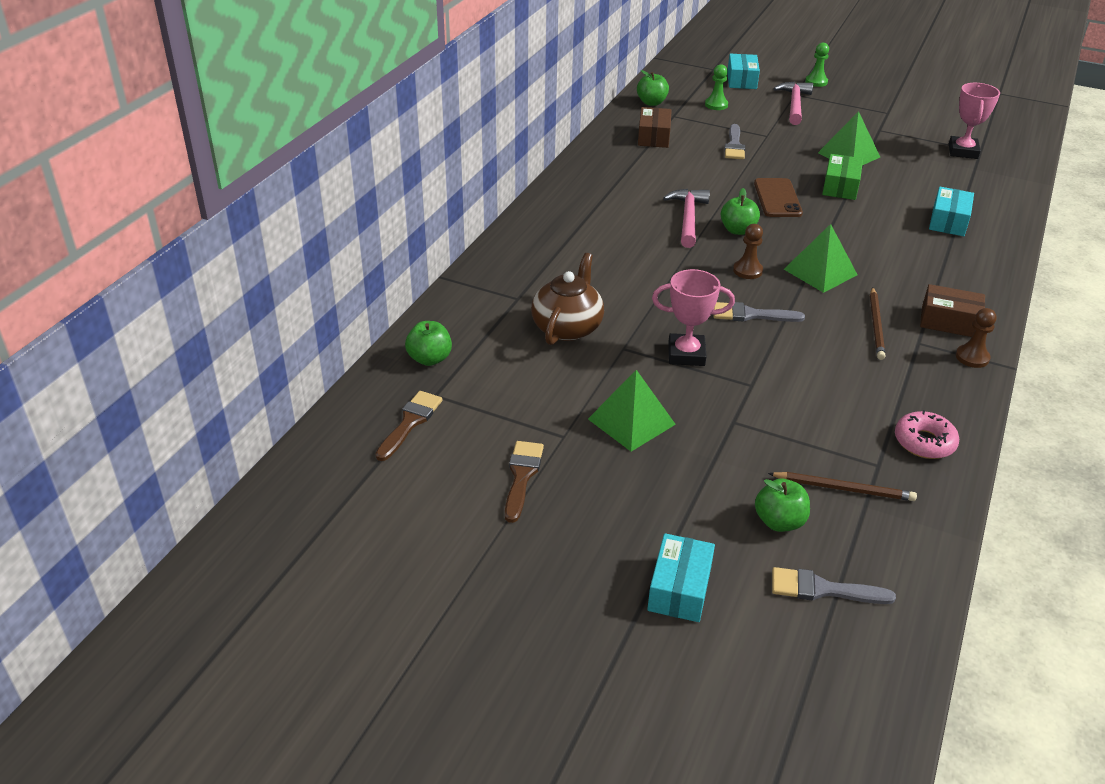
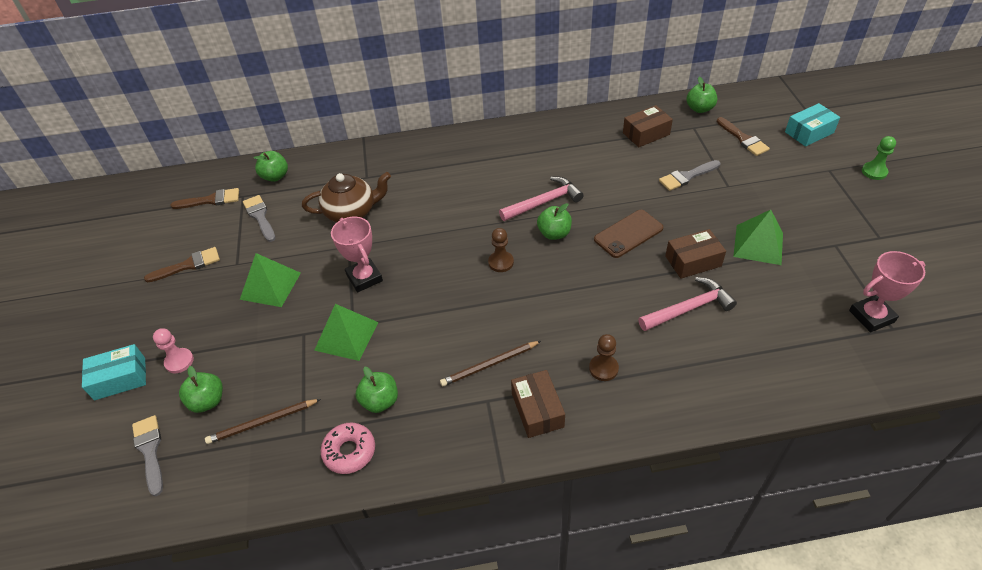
camera: 60 degrees right, 10 degrees up
(694, 528) = (179, 361): none -> pink pawn
(716, 105) = (743, 139): green pawn -> brown brush
(750, 315) = (441, 289): grey brush -> grey brush (260, 216)
(794, 104) = (808, 177): pink hammer -> pink hammer (689, 308)
(820, 272) = (539, 302): green pyramid -> green pyramid (346, 336)
(840, 186) = (693, 261): green box -> brown box
(843, 488) = (263, 422): brown pencil -> brown pencil turned 90 degrees clockwise
(872, 402) = (380, 401): none -> green apple
(948, 221) = (713, 352): turquoise box -> none
(972, 357) = (494, 444): brown pawn -> brown pawn (603, 368)

